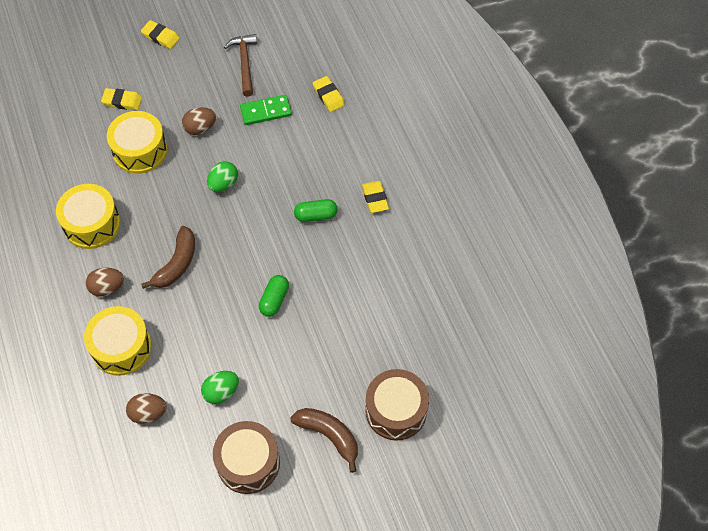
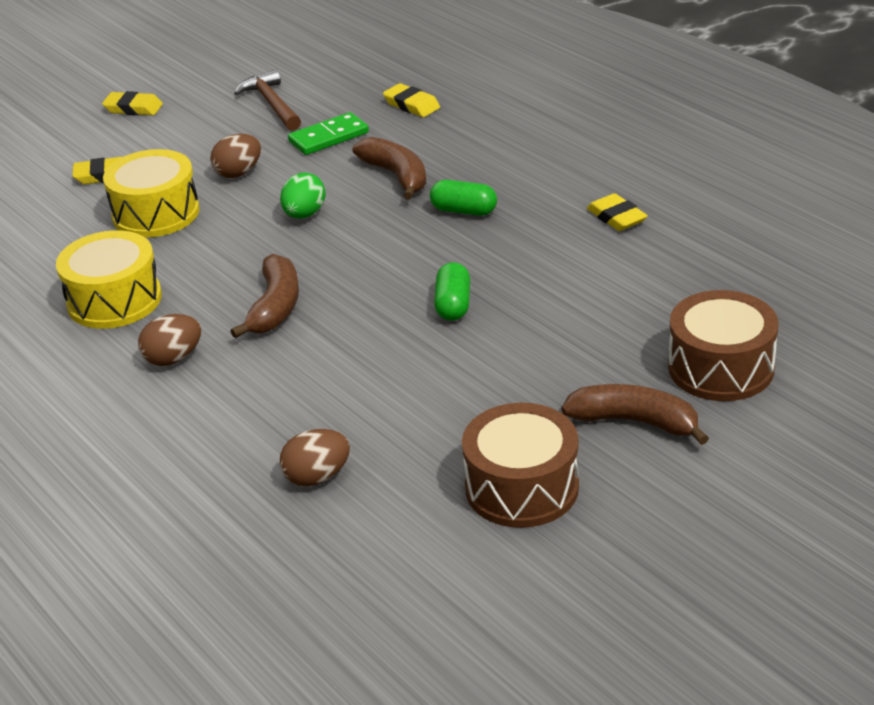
camera: 15 degrees left, 25 degrees down
(121, 347) = (231, 415): yellow drum -> none
(221, 392) = (427, 421): green egg -> none
(291, 166) = (396, 176): none -> brown banana
(316, 215) = (464, 211): green capsule -> green capsule turned 45 degrees clockwise
(375, 198) = (540, 176): yellow eraser -> yellow eraser (616, 217)

